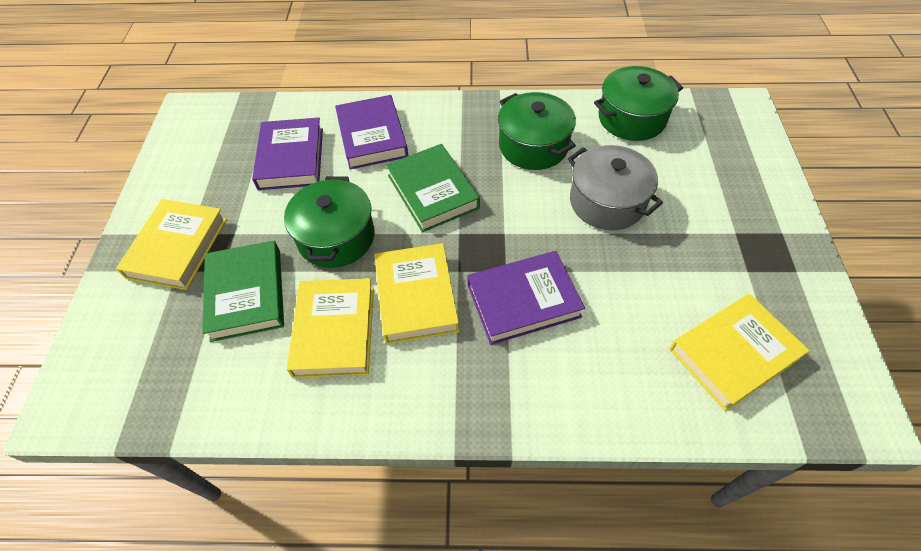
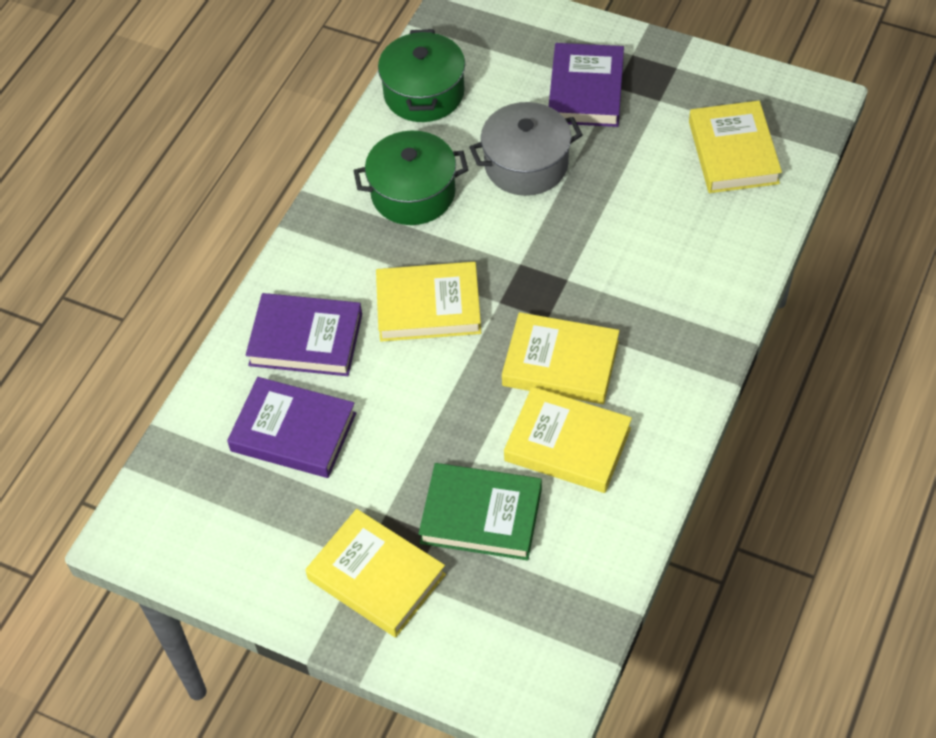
camera: 65 degrees left, 0 degrees up
(336, 237) = (445, 414): green pot -> none
(432, 192) = (428, 307): green book -> yellow book
(523, 301) = (609, 278): purple book -> purple book (586, 90)

